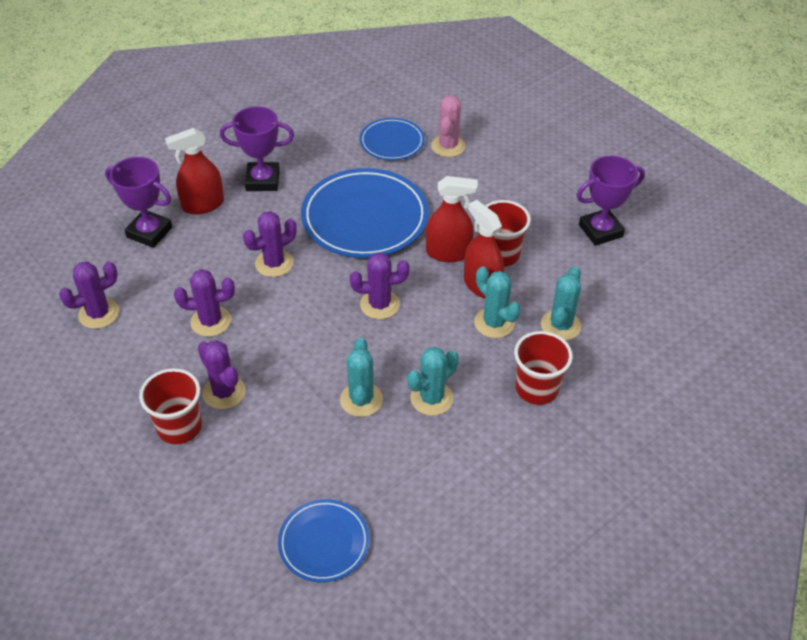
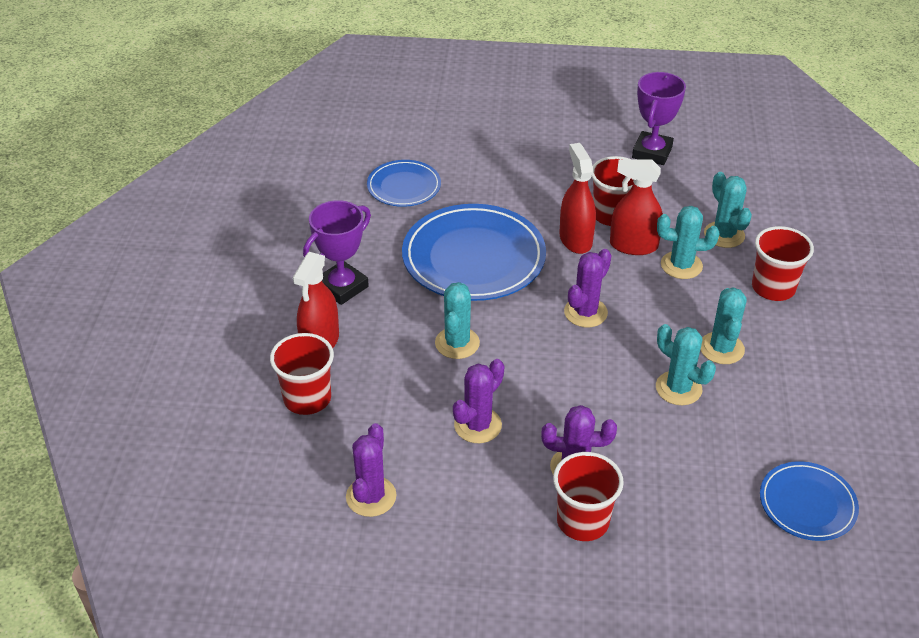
camera: 45 degrees left, 5 degrees down
(149, 232) = (307, 398): purple trophy -> red cup
(274, 263) = (457, 343): purple cactus -> turquoise cactus
(448, 146) = (453, 162): pink cactus -> none
(448, 253) = (575, 239): red spray bottle -> red spray bottle turned 60 degrees counterclockwise

